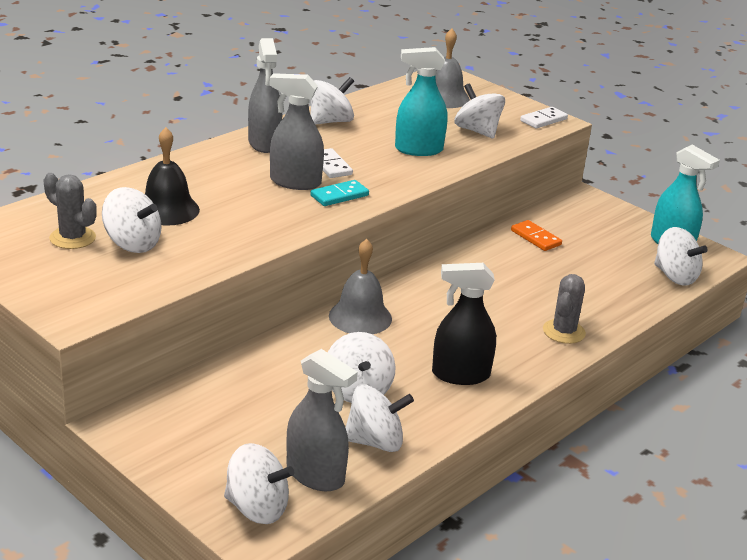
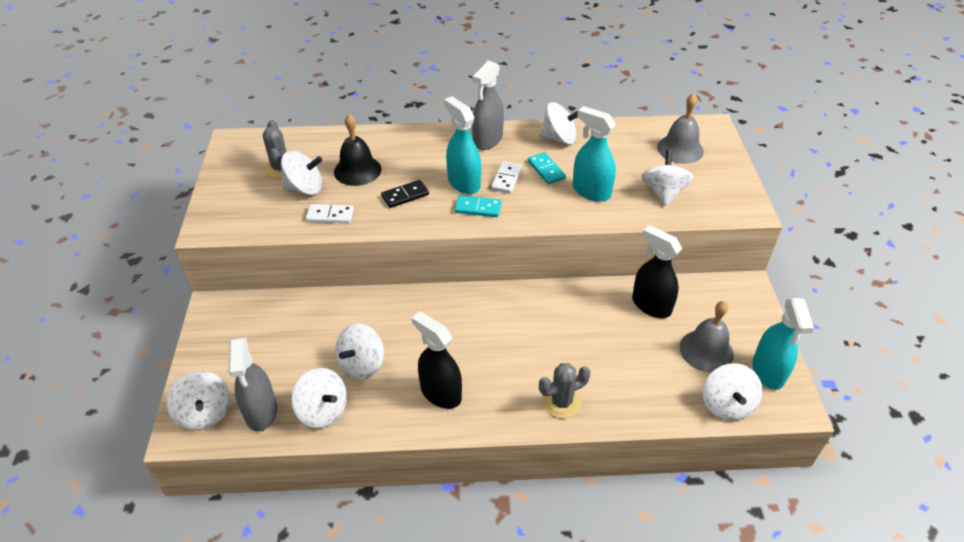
camera: 45 degrees right, 15 degrees up
(132, 244) = (305, 188): white spinning top -> white spinning top turned 75 degrees counterclockwise
(253, 211) = (405, 195): none -> black domino
(295, 182) = (463, 183): grey spray bottle -> turquoise spray bottle
(356, 147) = (546, 170): none -> turquoise domino
(360, 317) = (436, 307): grey bell -> grey bell (706, 350)
(535, 238) = (651, 305): orange domino -> black spray bottle
(543, 120) = (739, 205): white domino -> white domino (330, 215)

